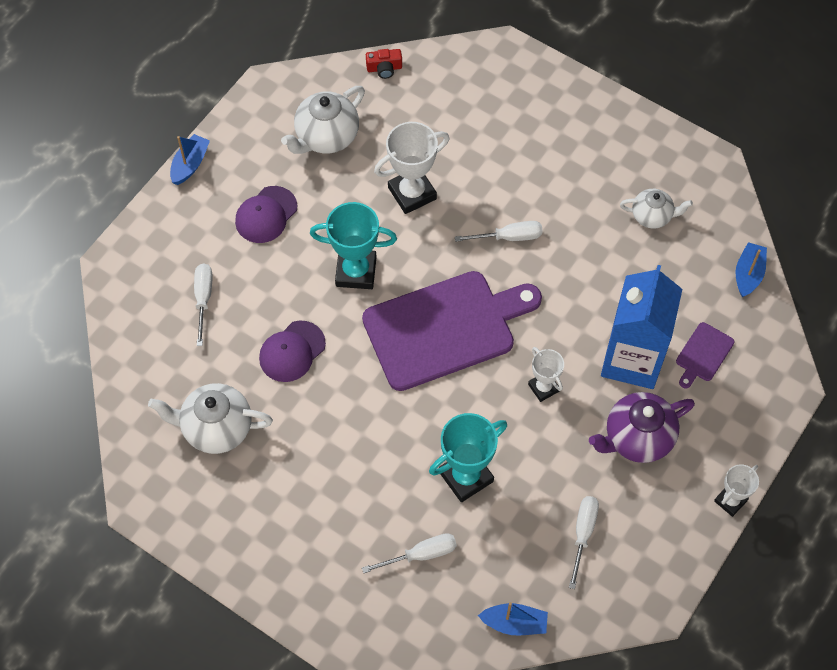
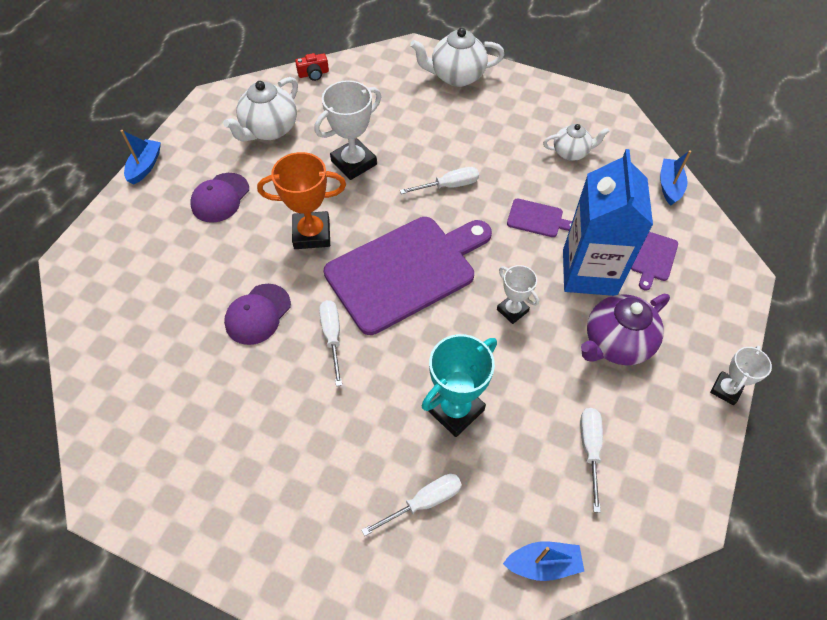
camera: 10 degrees left, 5 degrees down
(203, 299) = (164, 279): white screwdriver -> white screwdriver (332, 336)
(216, 428) = (185, 402): white teapot -> white teapot (456, 76)
(356, 272) = (312, 234): turquoise trophy -> orange trophy
(594, 291) = (537, 219): none -> purple cutting board

